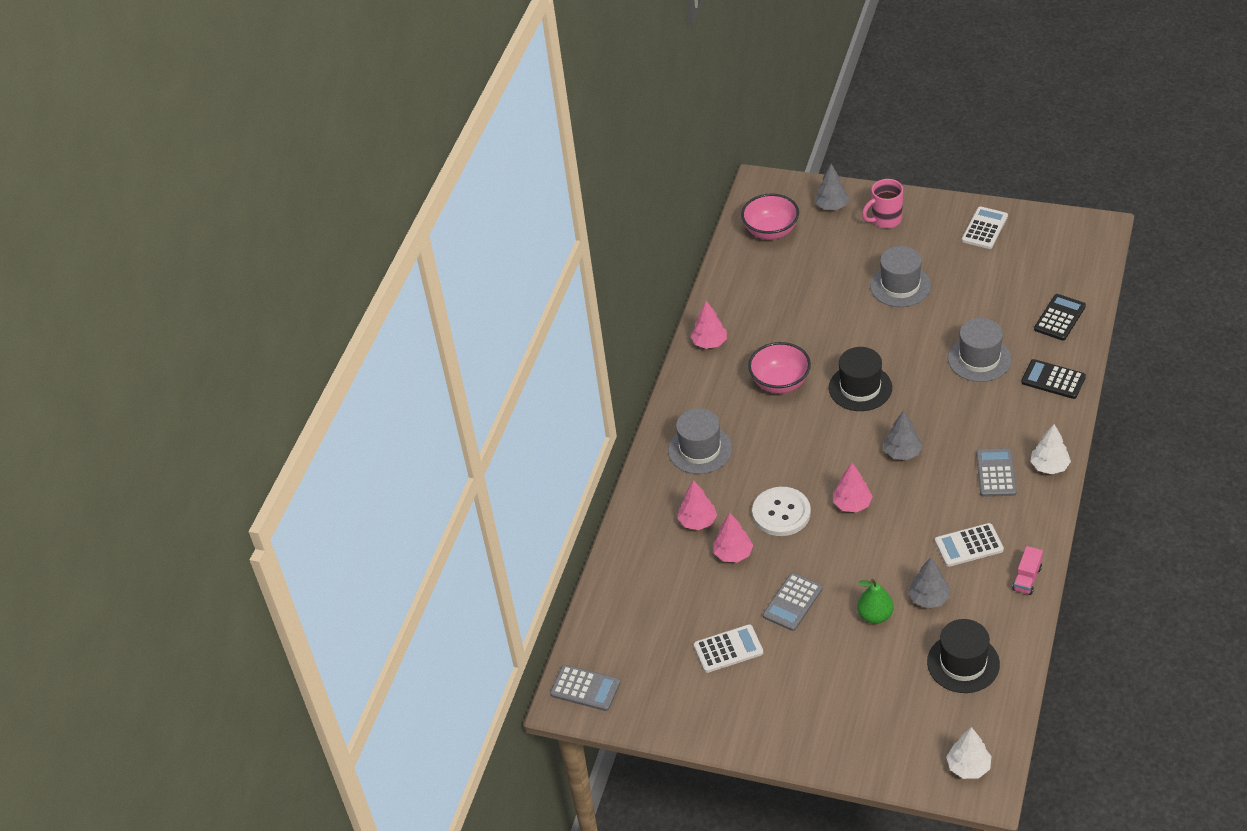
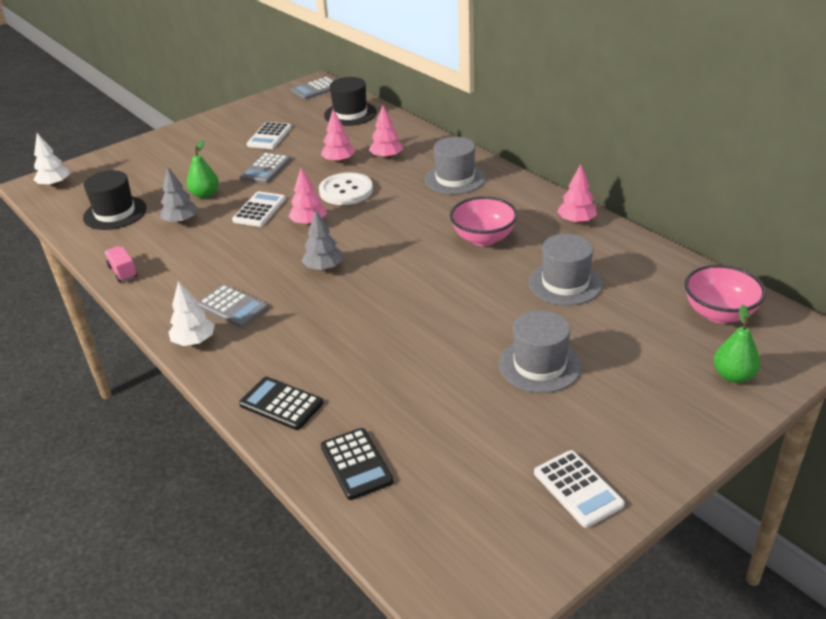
camera: 120 degrees right, 10 degrees down
(792, 602) = (266, 169): grey calculator -> grey calculator turned 135 degrees counterclockwise
(831, 206) = (733, 376): grey tree -> green pear
(860, 388) = (425, 277): black hat -> black hat (350, 114)
(885, 220) = (670, 407): pink mug -> none
(969, 545) = (192, 259): white calculator -> white calculator (259, 210)
(979, 359) = (371, 367): grey hat -> grey hat (565, 283)
(1053, 380) = (281, 404): black calculator -> black calculator turned 120 degrees counterclockwise

